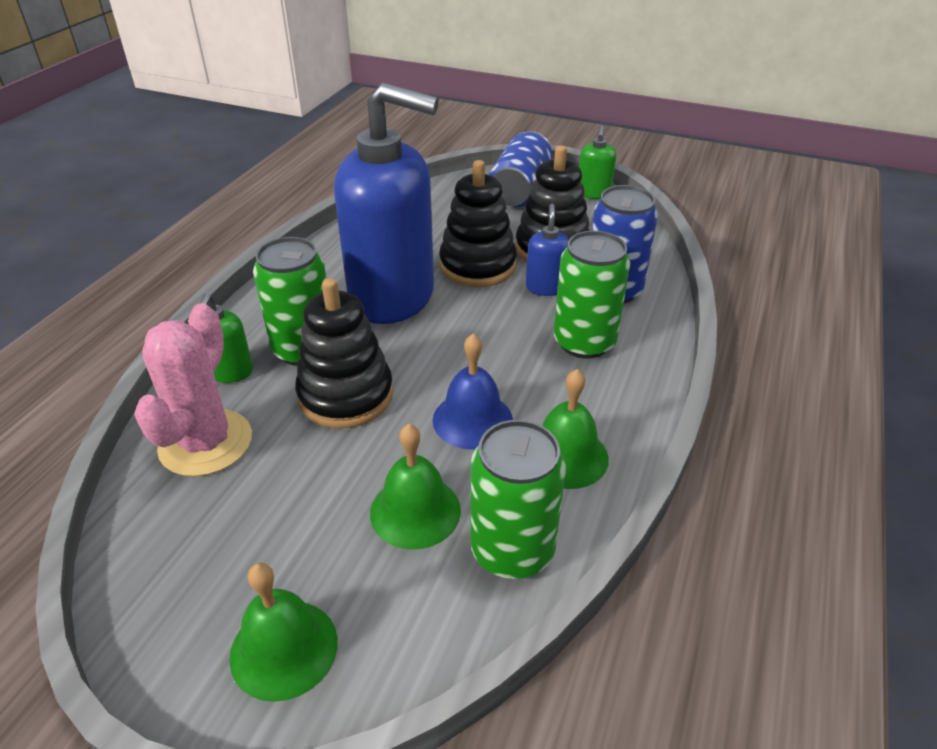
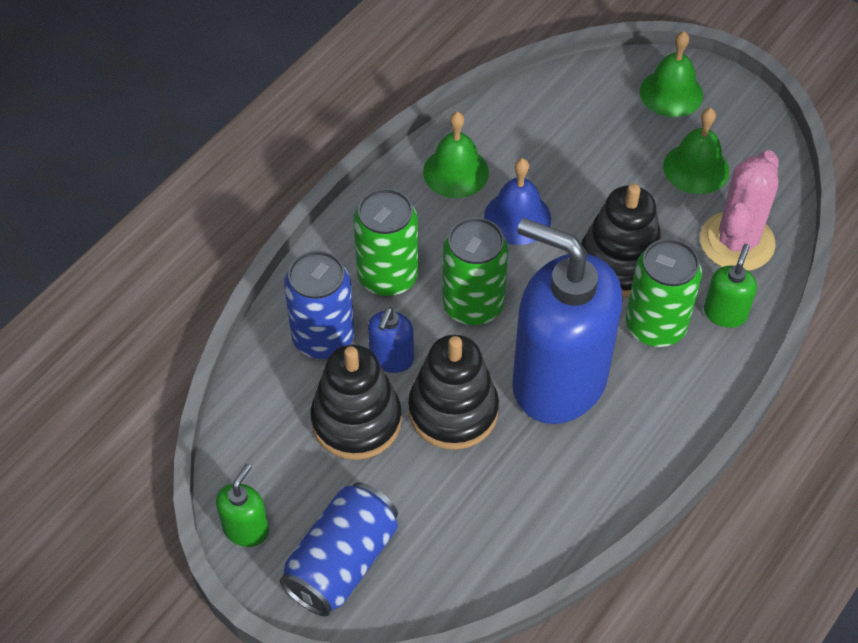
camera: 165 degrees left, 15 degrees up
(415, 511) = (579, 155): green bell -> green bell (696, 168)
(512, 550) = (520, 117): green can -> green can (473, 305)

